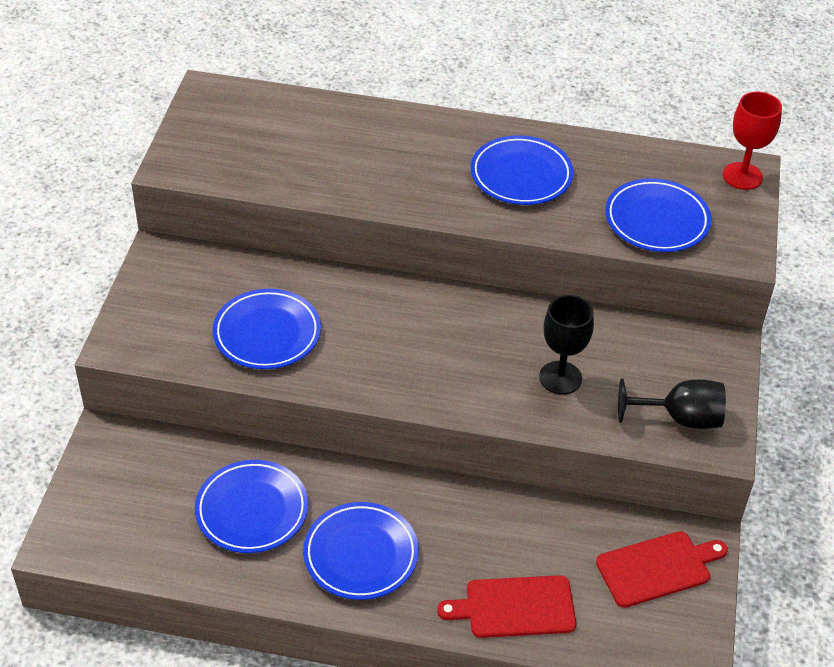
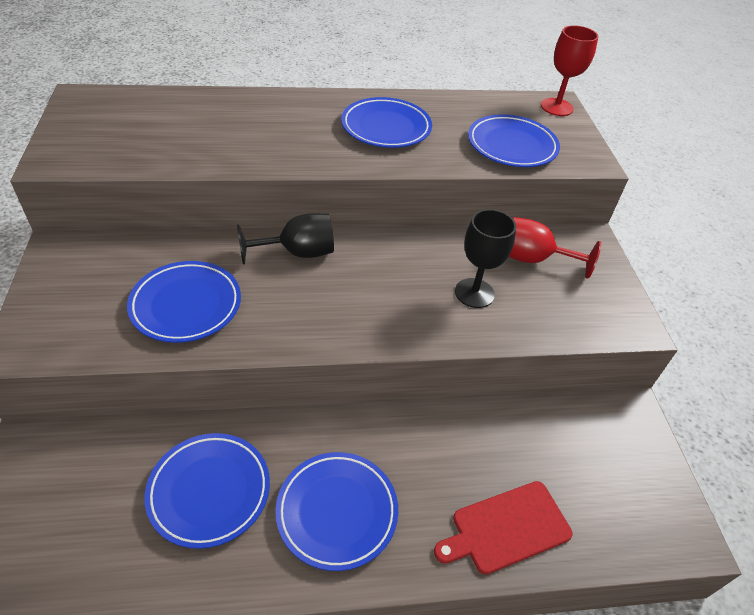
camera: 20 degrees left, 0 degrees up
(645, 354) = (533, 259): none -> red goblet
(657, 568) = (610, 449): red cutting board -> none
(680, 418) = (589, 308): black goblet -> black goblet (297, 253)

